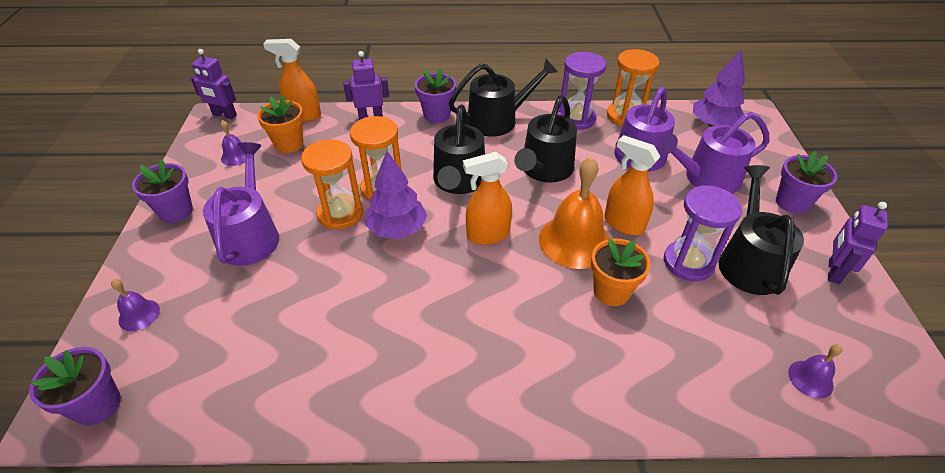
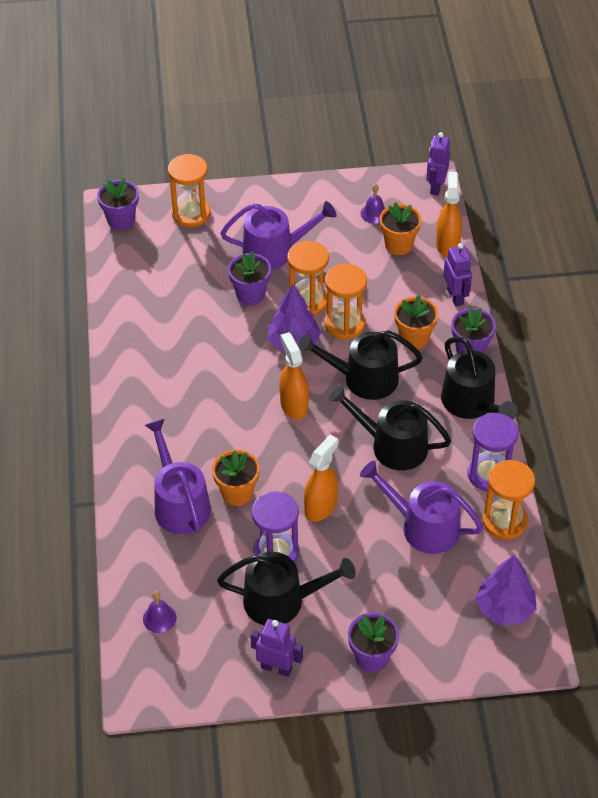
camera: 85 degrees right, 5 degrees up
(139, 315) = (191, 214): purple bell -> orange hourglass
(176, 211) = (297, 198): purple flower pot -> purple flower pot (250, 294)
(414, 145) = (414, 338): none -> orange flower pot
(575, 241) = (294, 469): orange bell -> none
(706, 178) = (400, 586): purple watering can -> purple watering can (179, 504)

